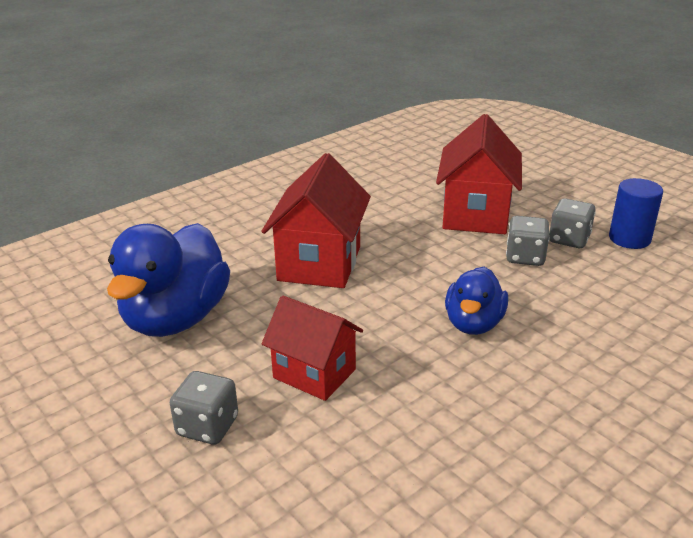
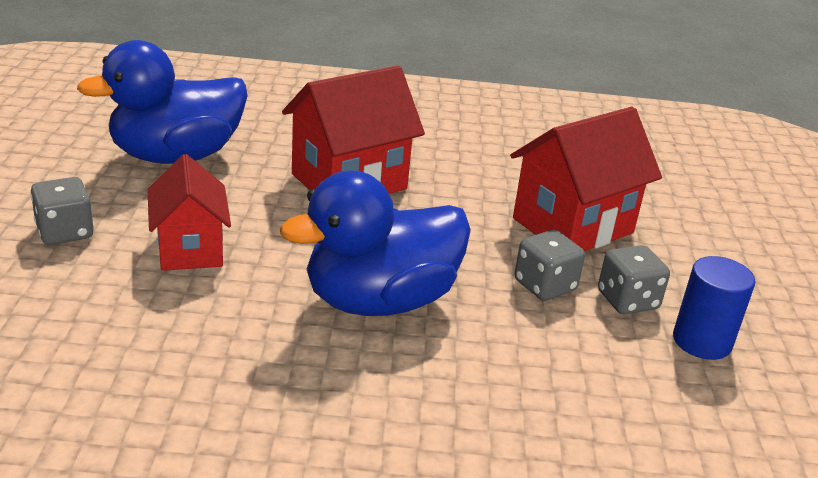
camera: 40 degrees right, 0 degrees up
(473, 324) = (380, 301): blue duck -> blue duck, size x1.70

